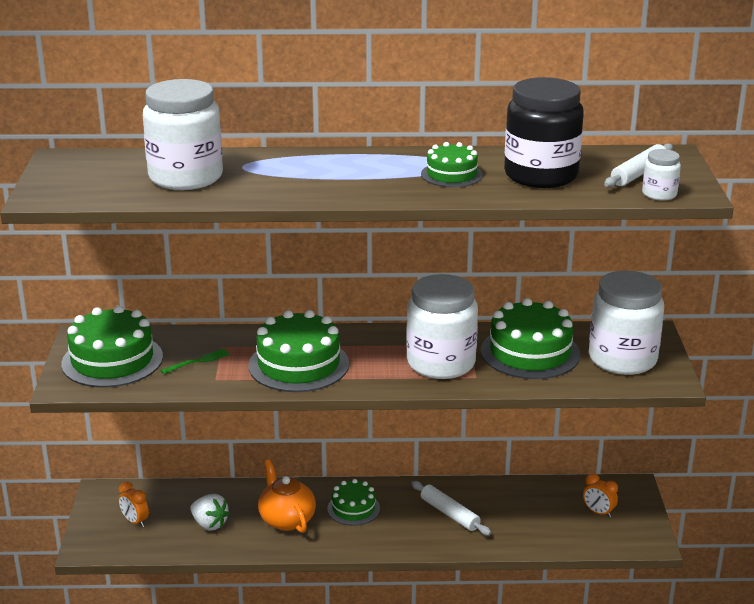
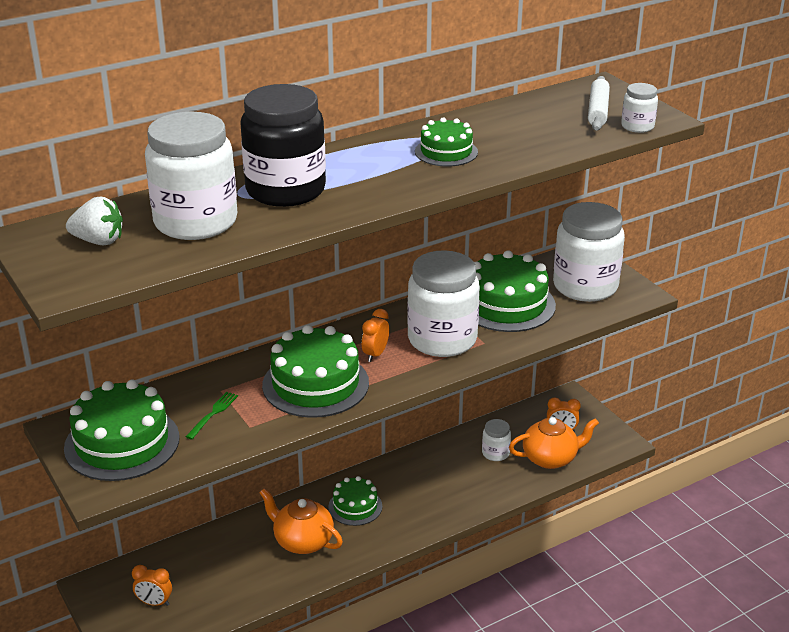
camera: 30 degrees left, 5 degrees up
(209, 524) = (232, 575): white strawberry -> white strawberry (98, 241)
(371, 357) = (375, 354): none -> orange clock
(450, 514) = (443, 479): white rolling pin -> none
(517, 509) = (495, 453): none -> white jar
(541, 175) = (522, 133): black jar -> black jar (285, 190)
(566, 532) = (551, 458): none -> orange teapot

